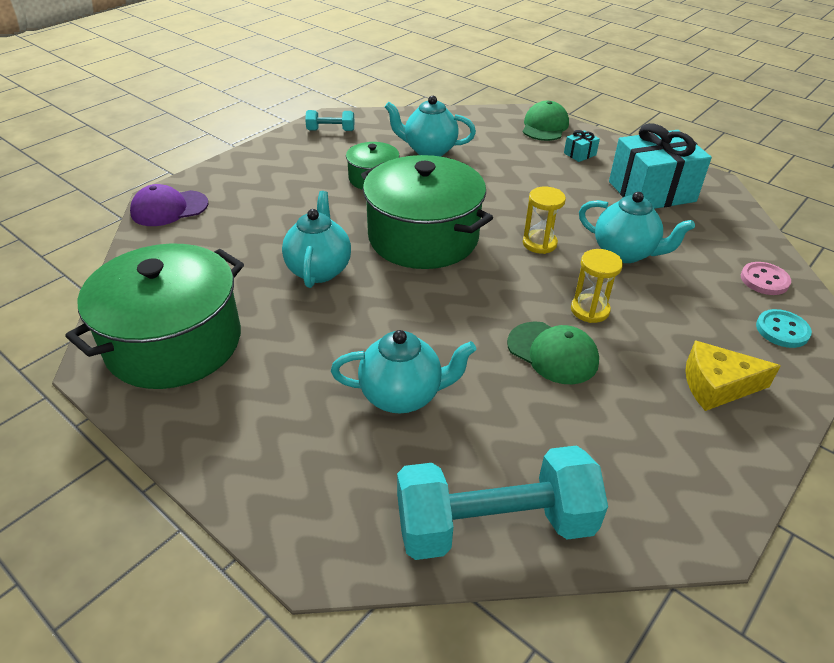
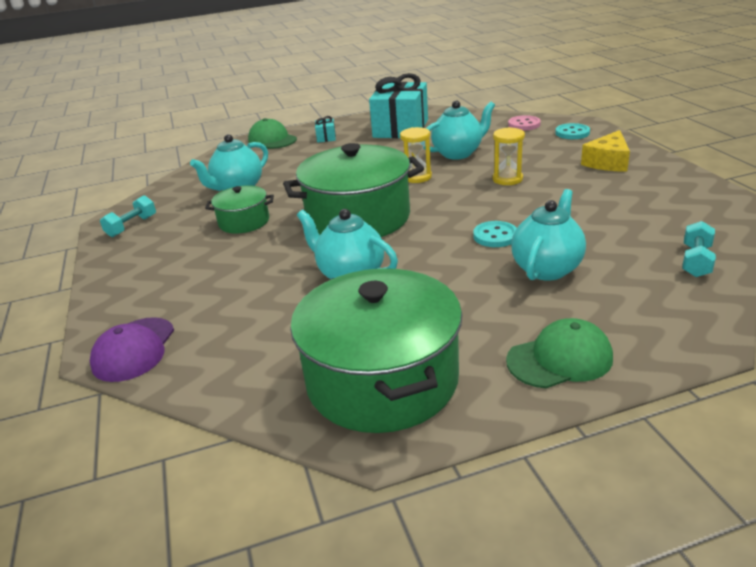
camera: 55 degrees left, 10 degrees down
(447, 338) = (495, 236): none -> turquoise button
(494, 525) = (696, 261): turquoise dumbbell -> turquoise dumbbell, size x0.47
(552, 353) = (541, 202): green cap -> green cap (560, 359)

